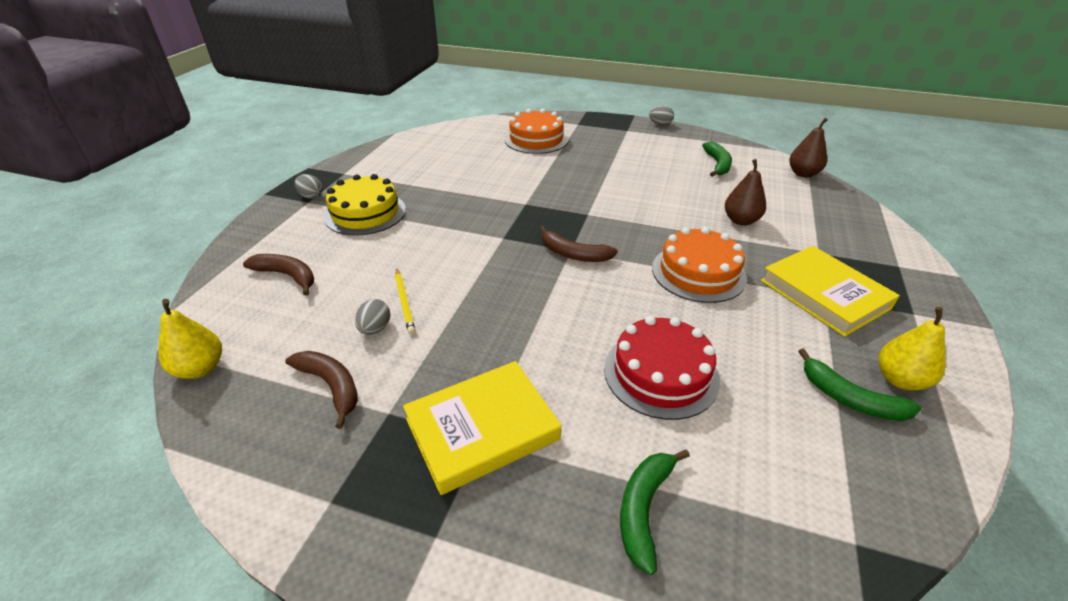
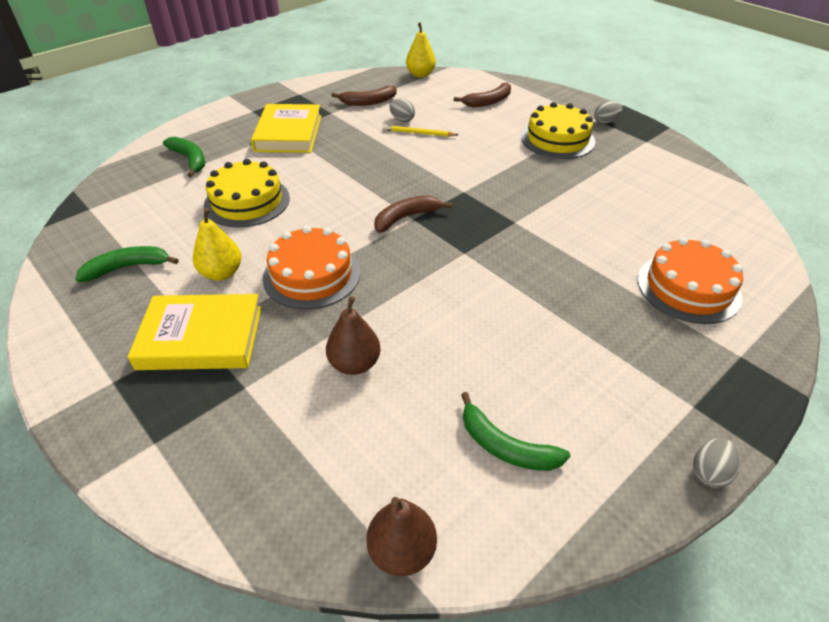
camera: 120 degrees right, 5 degrees up
(661, 373) = (247, 201): red cake -> yellow cake
(900, 379) = (100, 305): yellow pear -> yellow pear (222, 273)

